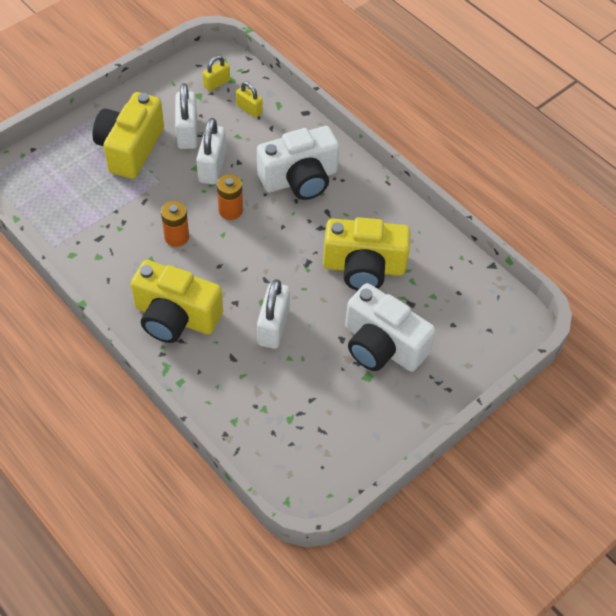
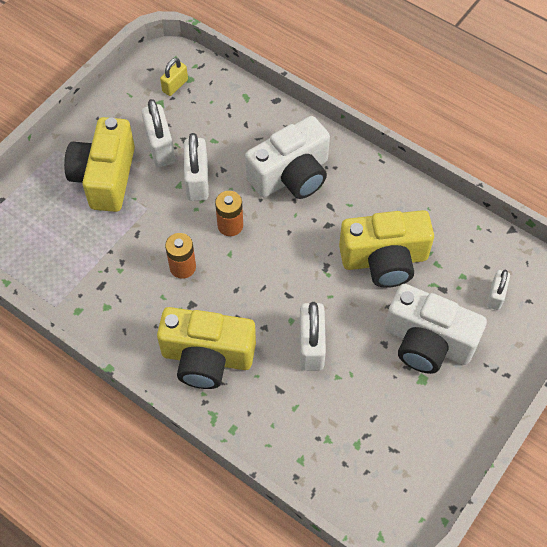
camera: 10 degrees left, 5 degrees up
(249, 109) = (217, 108): yellow padlock -> none
(459, 319) = (495, 295): none -> white padlock

